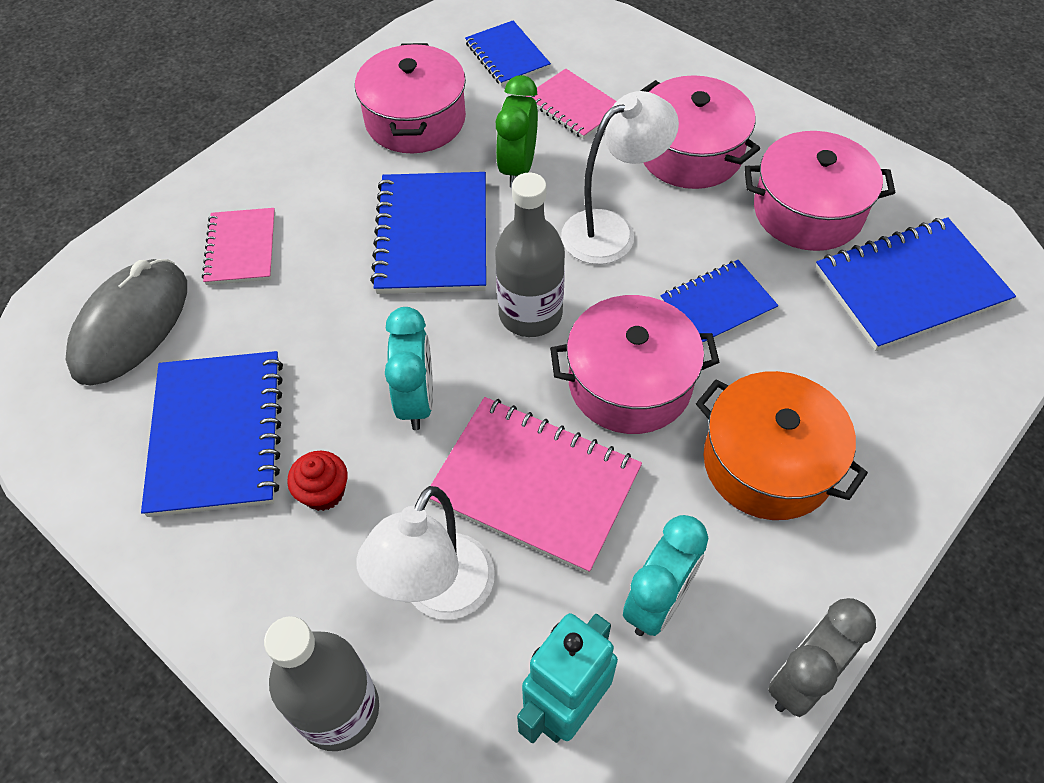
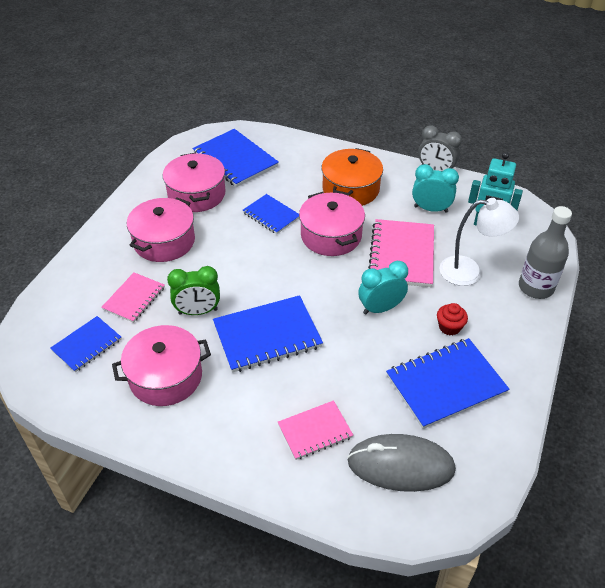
camera: 110 degrees left, 10 degrees down
(530, 314) = (306, 279): grey bottle -> none
(611, 230) = (235, 261): white lamp -> none

